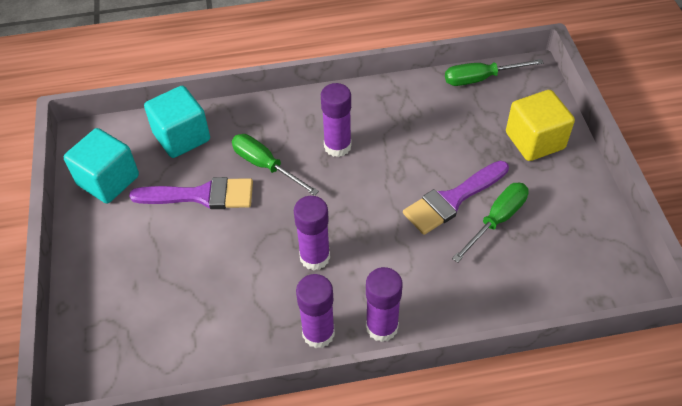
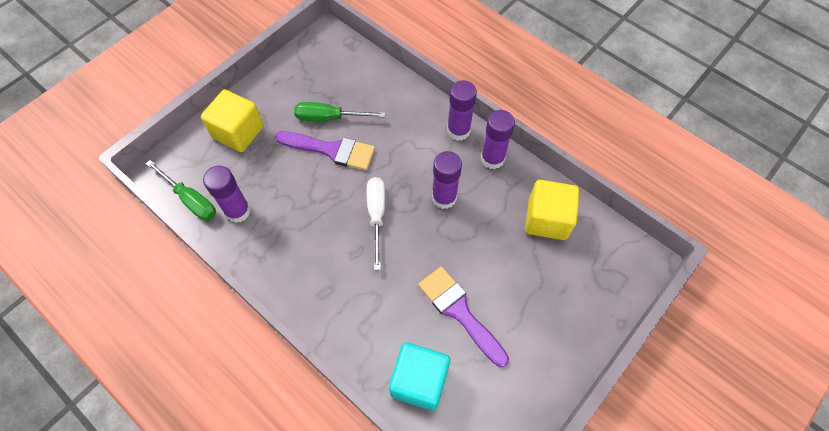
camera: 130 degrees left, 10 degrees up
(108, 180) = (507, 399): turquoise cube -> none
(207, 329) = (547, 219): none -> yellow cube
(265, 165) = (396, 289): green screwdriver -> none
(337, 146) = (337, 252): purple glue stick -> purple glue stick (238, 211)
(346, 193) = (376, 216): none -> white screwdriver

